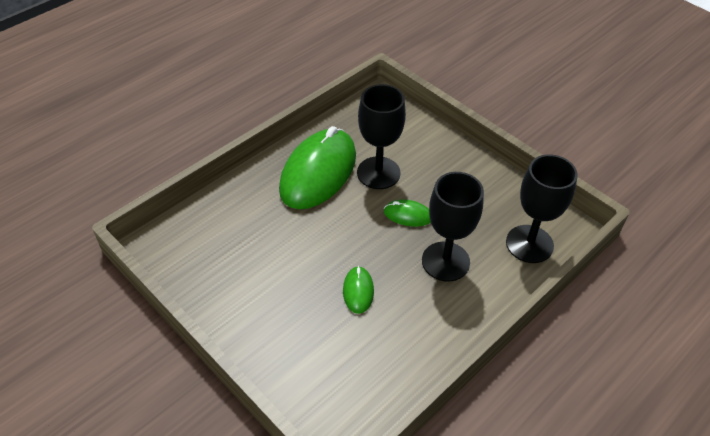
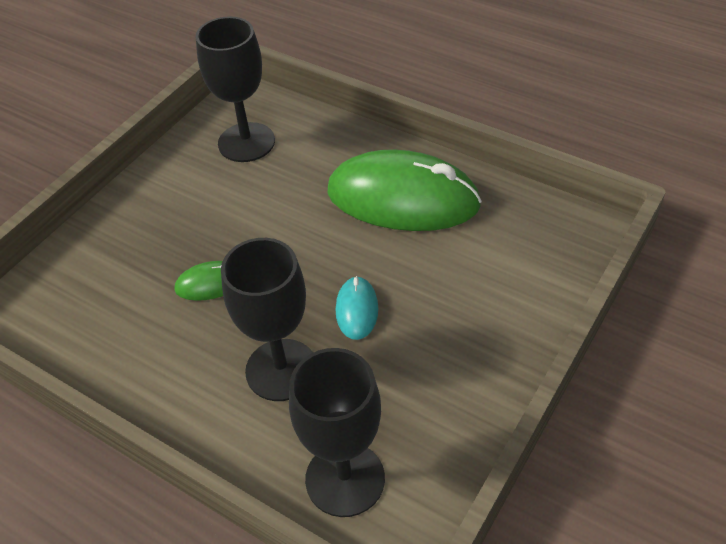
camera: 80 degrees right, 0 degrees up
(378, 173) = (427, 260): black goblet -> black goblet (246, 142)
(408, 215) = (357, 310): green mouse -> turquoise mouse

